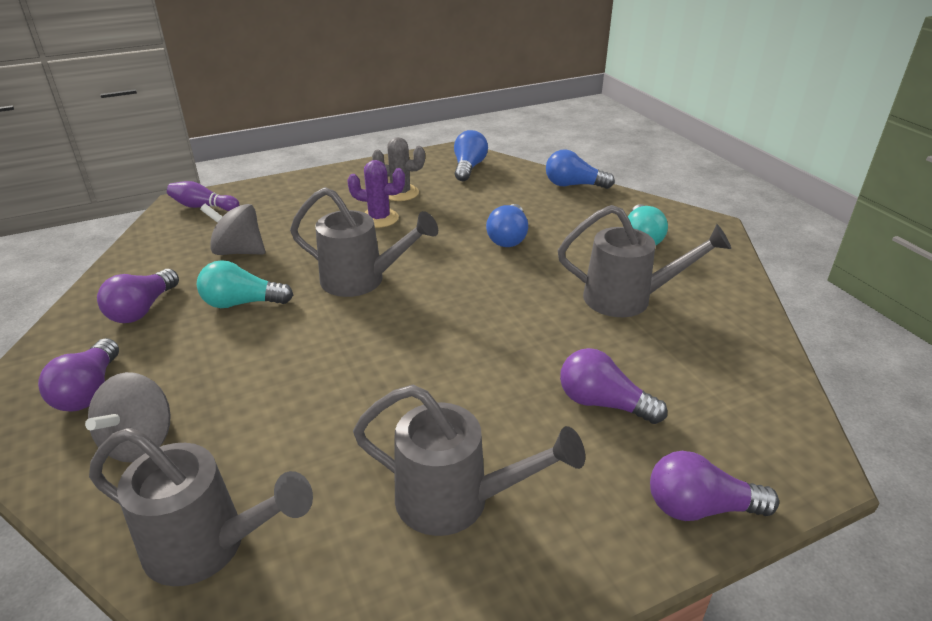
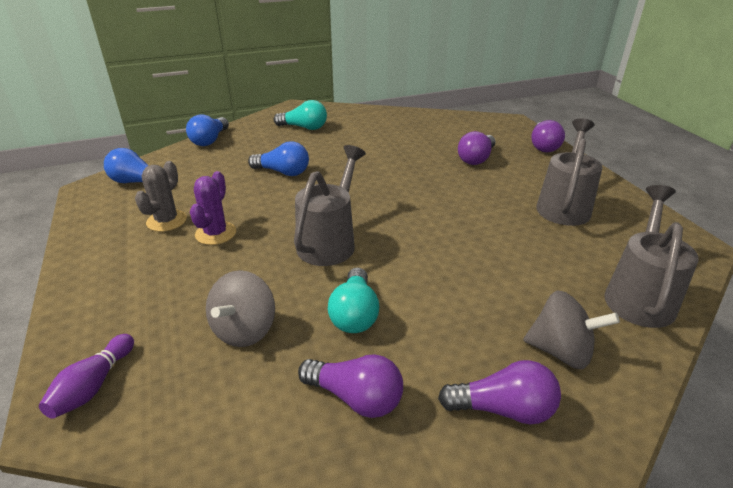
camera: 85 degrees left, 0 degrees up
(627, 299) = (376, 141): grey watering can -> none

